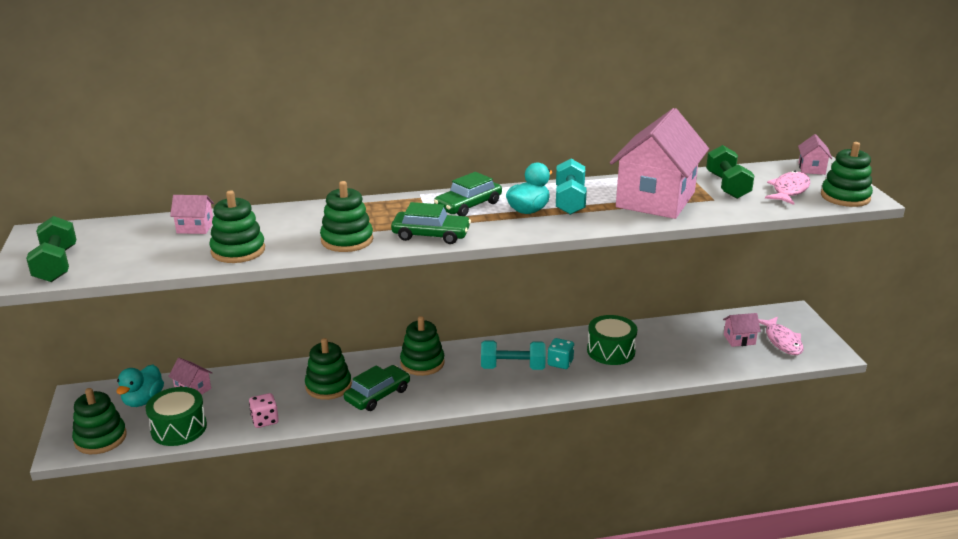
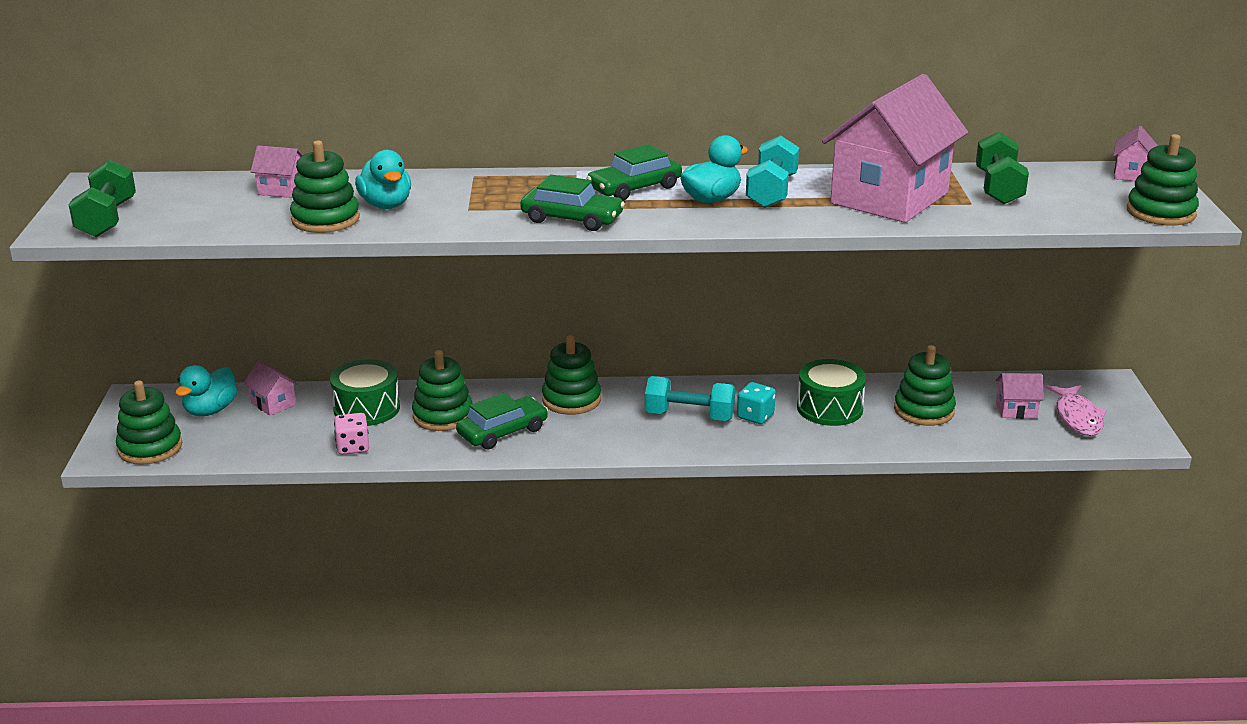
camera: 10 degrees right, 0 degrees up
(179, 428) = (246, 446): green drum -> green drum (367, 409)
(282, 234) = (386, 205): none -> turquoise duck
(347, 240) = (463, 217): green stacking toy -> green stacking toy (924, 410)
(789, 190) = (1084, 199): pink fish -> none

